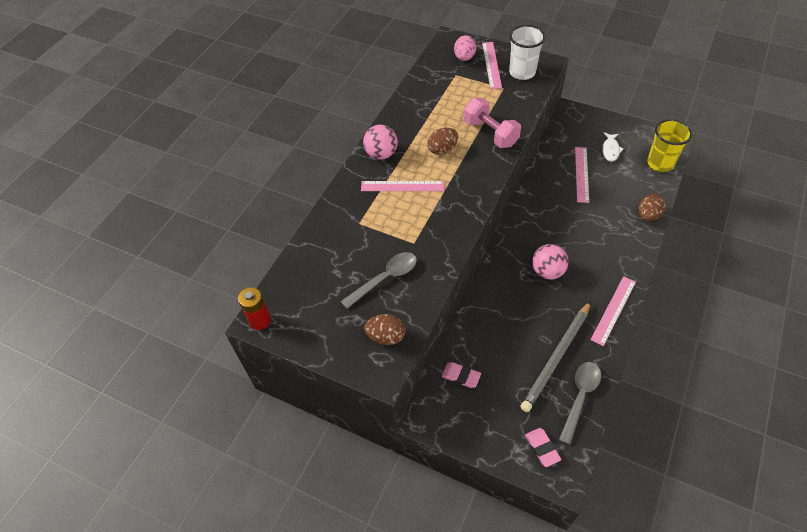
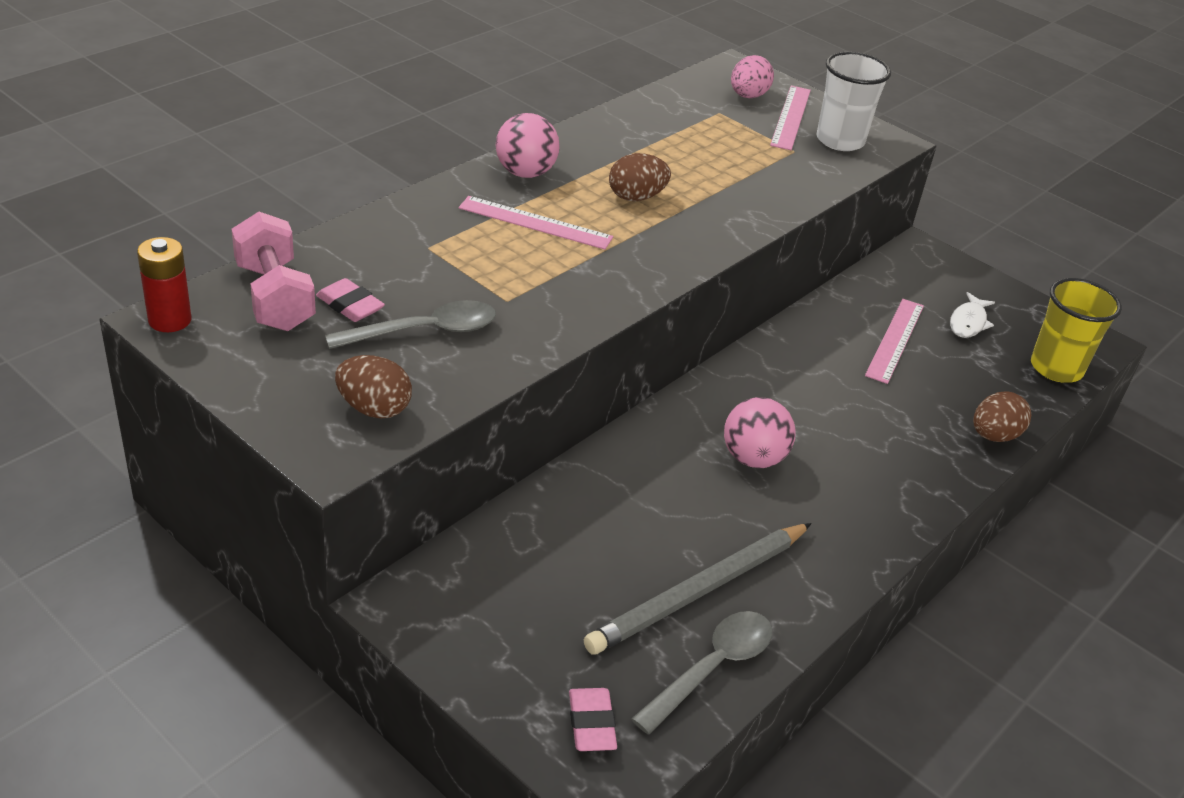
camera: 10 degrees right, 15 degrees down
(461, 376) = (499, 560): pink eraser -> pink eraser (350, 305)
(490, 133) = (735, 200): pink dumbbell -> pink dumbbell (275, 297)
(613, 310) = (851, 555): pink ruler -> none

